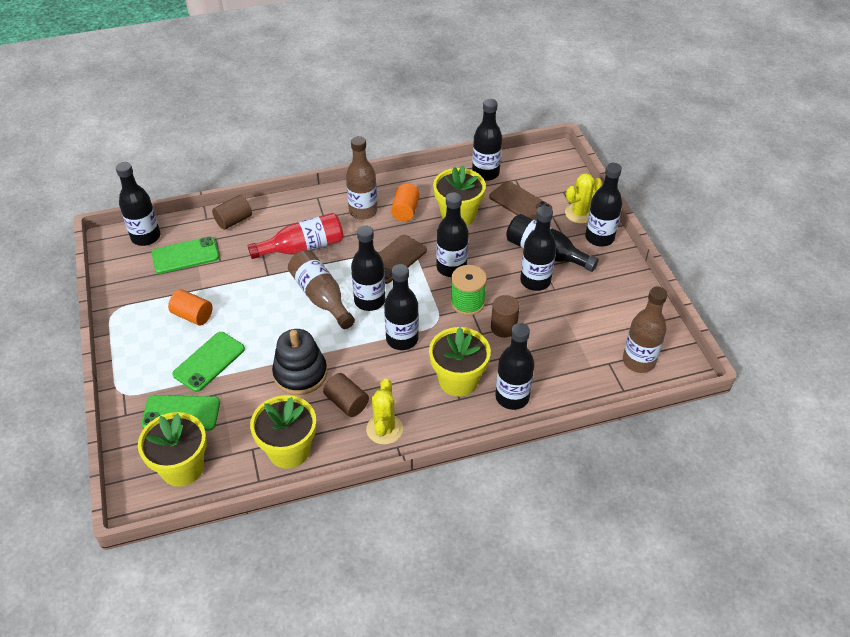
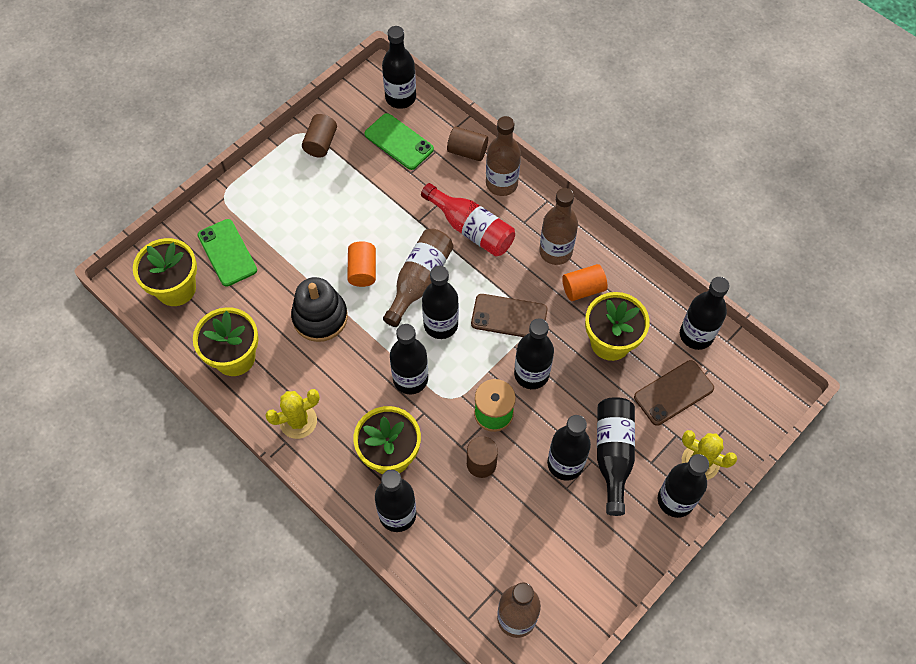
camera: 60 degrees right, 15 degrees up
(192, 315) = (334, 193): orange cylinder -> orange cylinder (362, 270)
(209, 361) = (291, 238): green phone -> none
(280, 214) = (501, 184): none -> brown bottle
(347, 402) = (310, 373): brown cylinder -> brown cylinder (321, 143)
(520, 203) = (673, 393): brown phone -> brown phone turned 45 degrees clockwise

